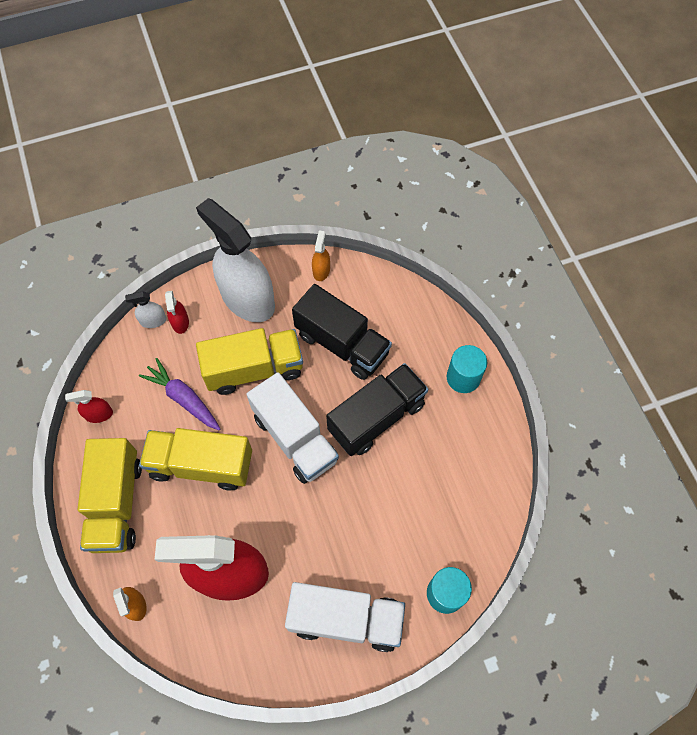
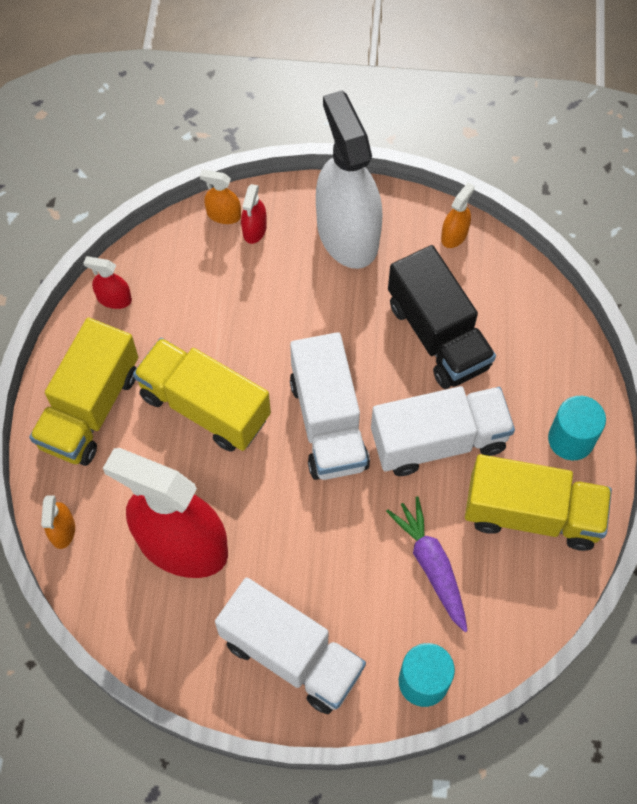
camera: 25 degrees right, 0 degrees up
(153, 320) = (223, 215): white spray bottle -> orange spray bottle
(183, 398) = (218, 321): purple carrot -> purple carrot (431, 565)
(254, 369) = (317, 321): yellow truck -> yellow truck (532, 514)
(376, 417) = (438, 441): black truck -> white truck

